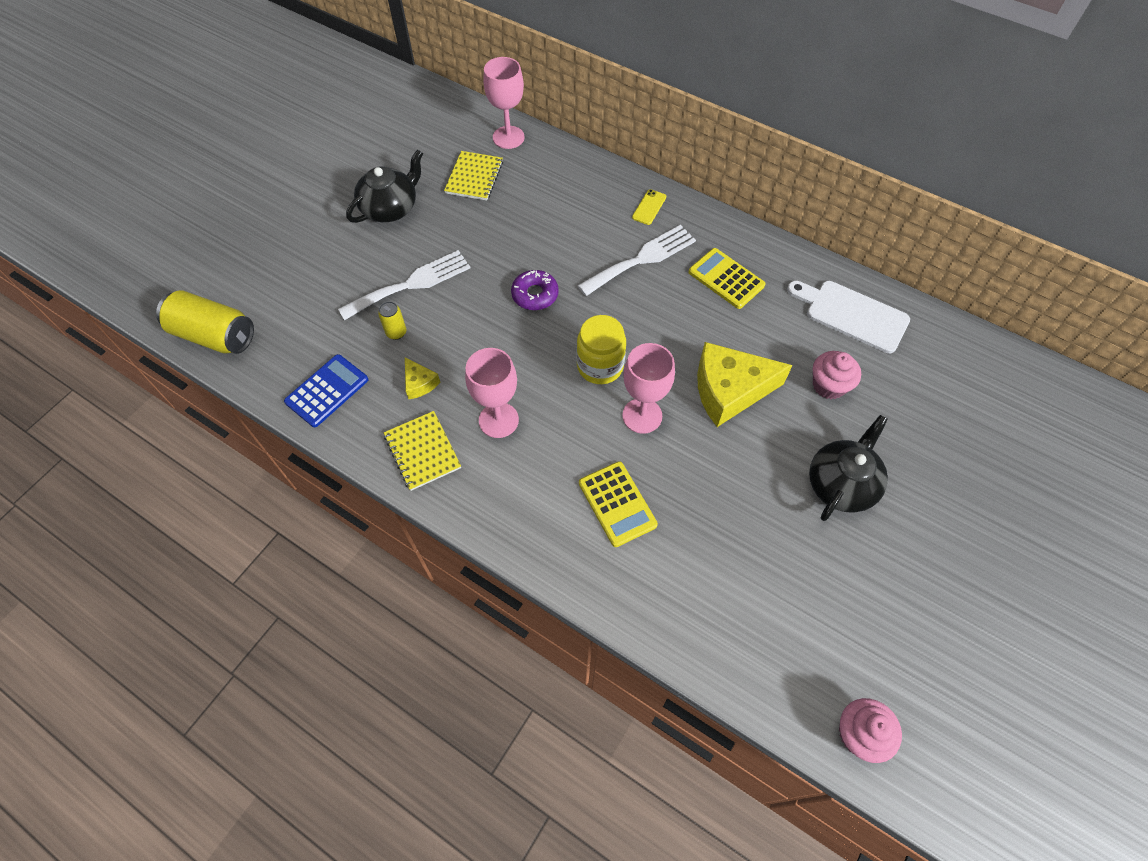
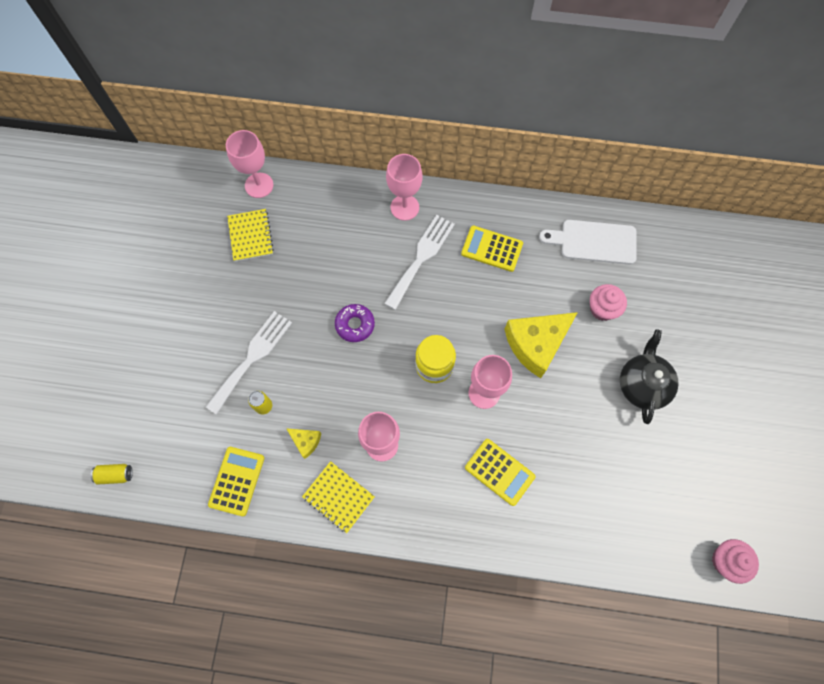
camera: 25 degrees left, 10 degrees up
(214, 335) = (115, 475): yellow can -> yellow can, size x0.48
(327, 391) = (237, 481): blue calculator -> yellow calculator
(390, 208) = (196, 294): black teapot -> none
(649, 207) = (404, 207): yellow phone -> pink goblet

